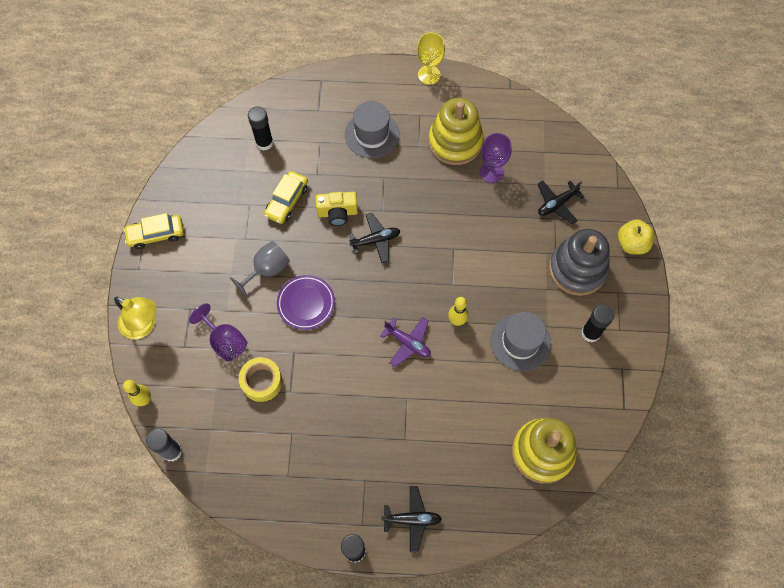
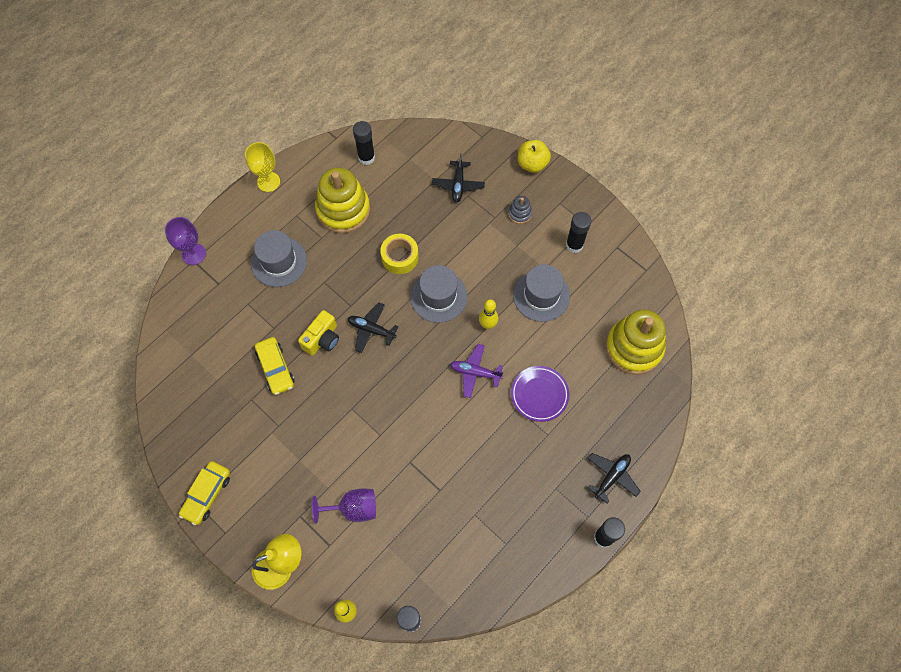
camera: 50 degrees left, 0 degrees up
(262, 381) = (412, 505): yellow tape -> yellow tape (400, 257)
(264, 143) = (207, 346): black glue stick -> black glue stick (366, 157)
(267, 270) = (321, 429): grey goblet -> none
(306, 303) = (377, 421): purple plate -> purple plate (539, 395)
(376, 240) = (371, 329): black plane -> black plane turned 90 degrees counterclockwise
(408, 343) = (475, 372): purple plane -> purple plane turned 150 degrees counterclockwise
(447, 266) = (438, 296): none -> grey hat
(491, 172) = (392, 206): purple goblet -> purple goblet (193, 254)
(577, 269) = (519, 213): grey stacking toy -> grey stacking toy, size x0.44

